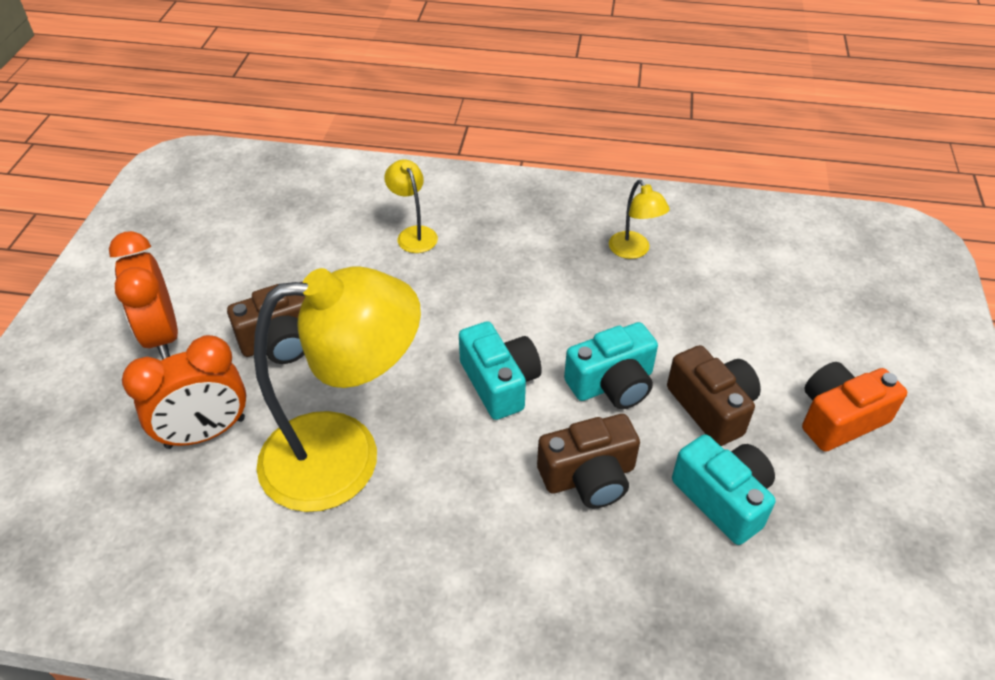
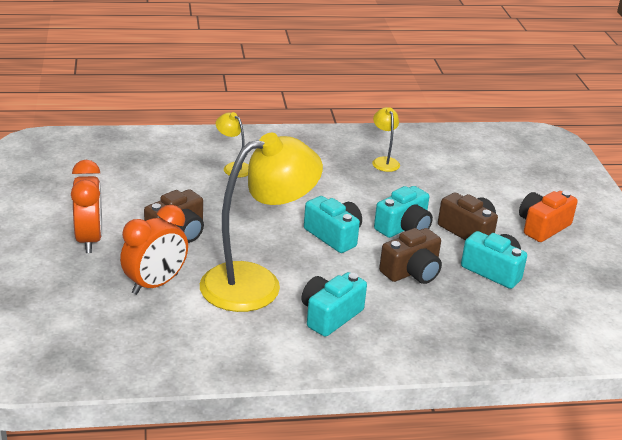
camera: 20 degrees left, 15 degrees down
(162, 335) = (89, 240): orange clock -> orange clock turned 150 degrees counterclockwise
(424, 544) = (330, 315): none -> turquoise camera
(633, 251) = (384, 161): yellow lamp -> yellow lamp turned 150 degrees counterclockwise

